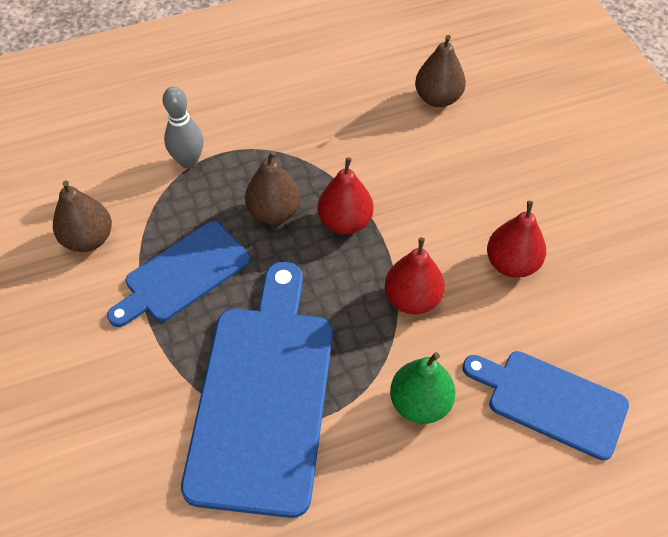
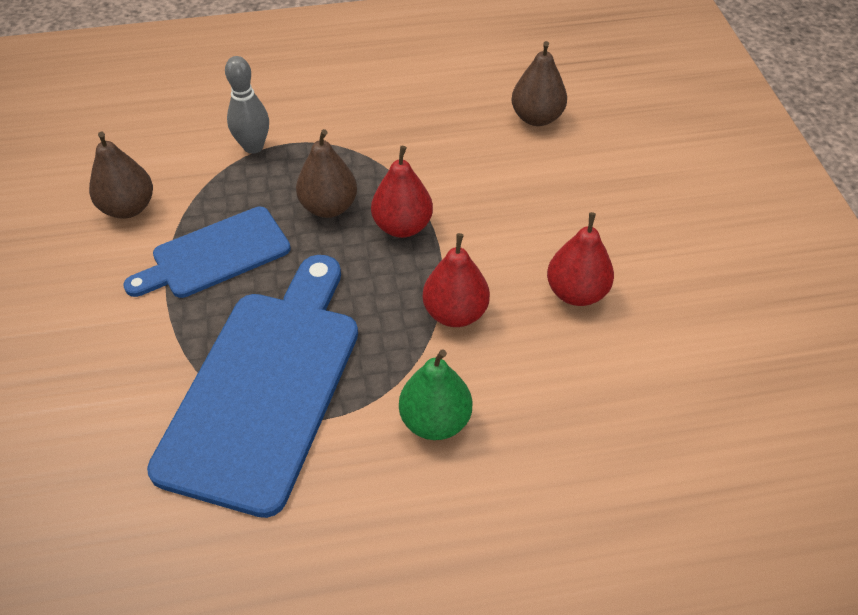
camera: 10 degrees right, 5 degrees down
(551, 401) = (585, 442): blue cutting board -> none

